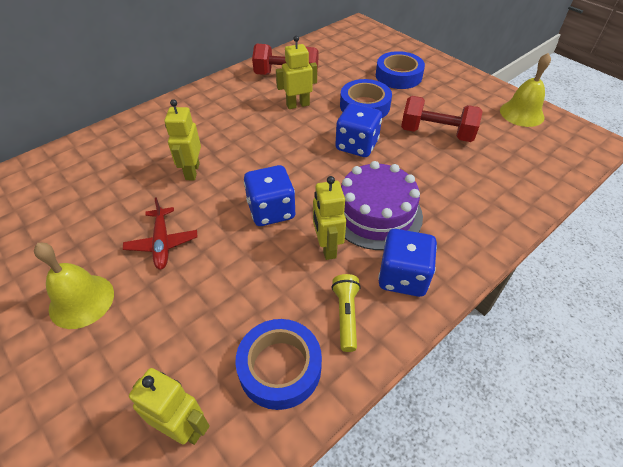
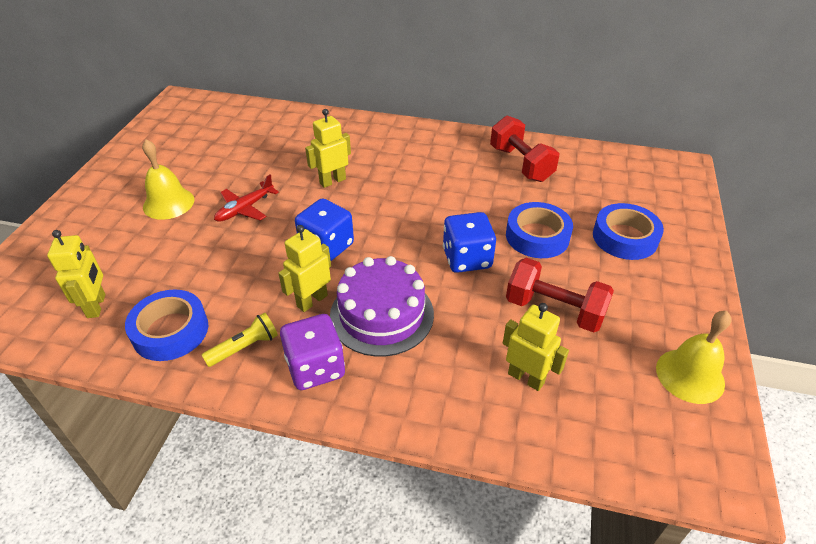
camera: 55 degrees right, 5 degrees down
(298, 105) = (484, 192): yellow robot -> yellow robot (526, 378)
(403, 277) = (315, 368): blue dice -> purple dice
(436, 133) = (554, 310): red dumbbell -> red dumbbell turned 45 degrees counterclockwise

